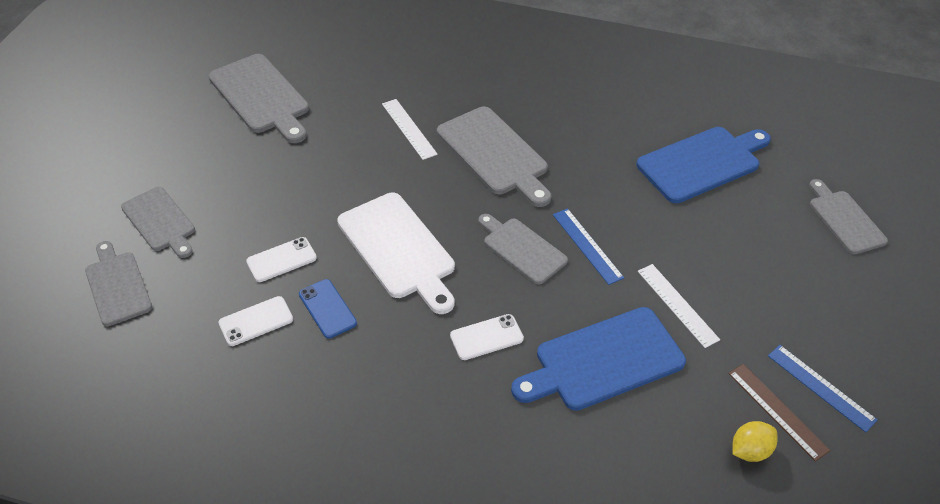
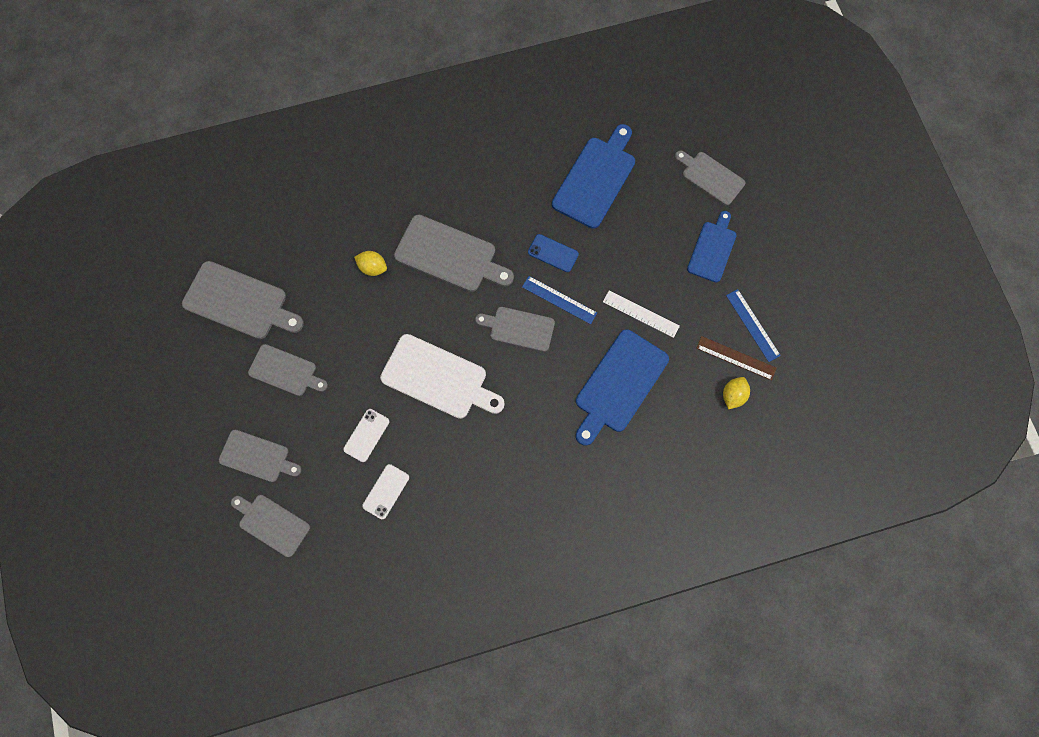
camera: 30 degrees left, 25 degrees up
(252, 167) = (285, 371): none -> grey cutting board
(327, 309) = (425, 453): blue phone -> blue phone (553, 253)
(409, 129) = (373, 268): white ruler -> yellow lemon
(486, 337) = (539, 412): white phone -> none
(808, 286) = (712, 249): none -> blue cutting board
(821, 387) = (752, 325): blue ruler -> blue ruler turned 45 degrees clockwise

